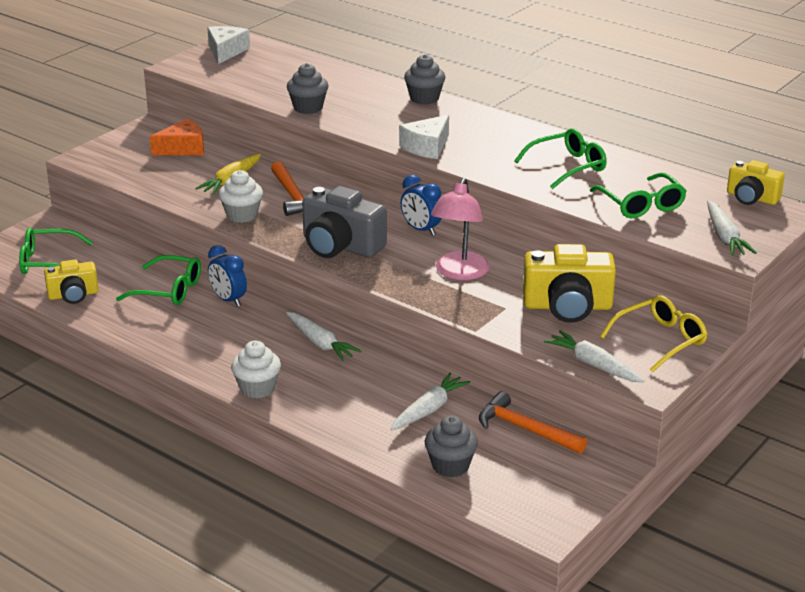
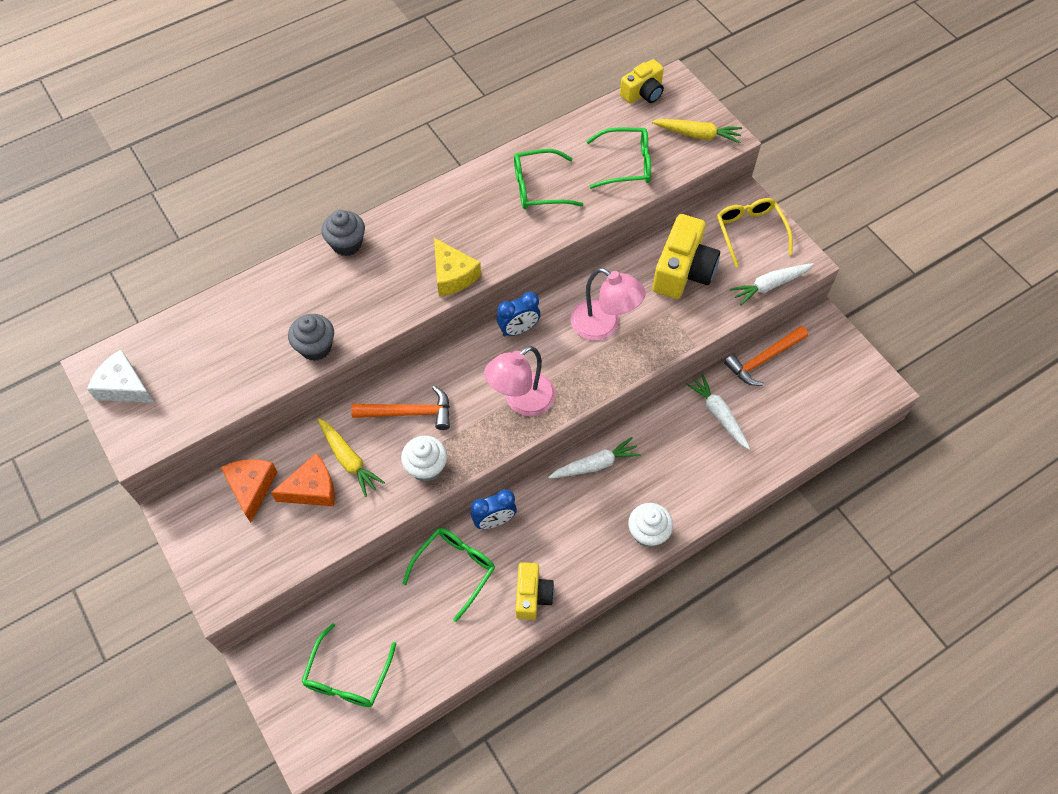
camera: 70 degrees left, 30 degrees up
(73, 295) = (427, 661): yellow camera -> yellow camera (532, 595)
(195, 172) = (312, 489): none -> orange cheese
(340, 246) = (521, 401): grey camera -> pink lamp
(427, 147) = (453, 275): white cheese -> yellow cheese
(450, 466) = (795, 424): grey cupcake -> none
(567, 167) = (539, 187): green glasses -> green glasses turned 90 degrees counterclockwise
(725, 237) = (697, 135): white carrot -> yellow carrot

